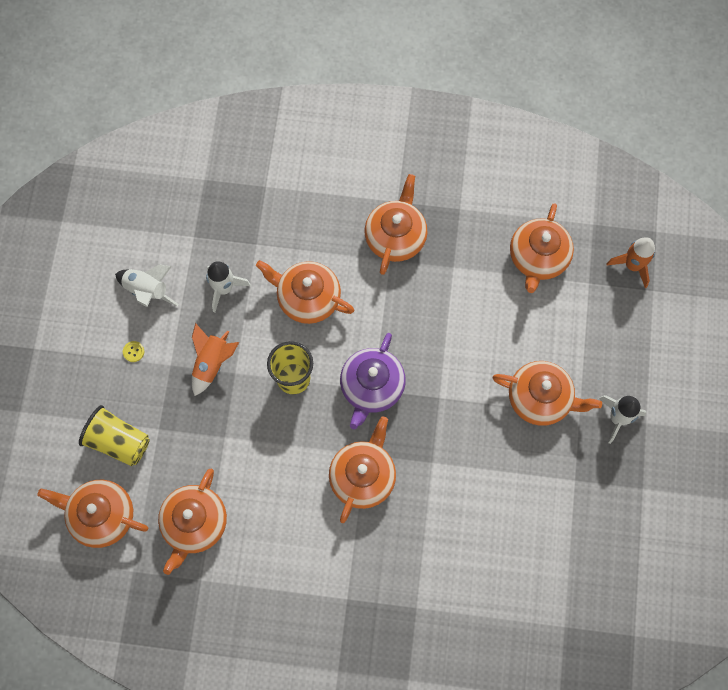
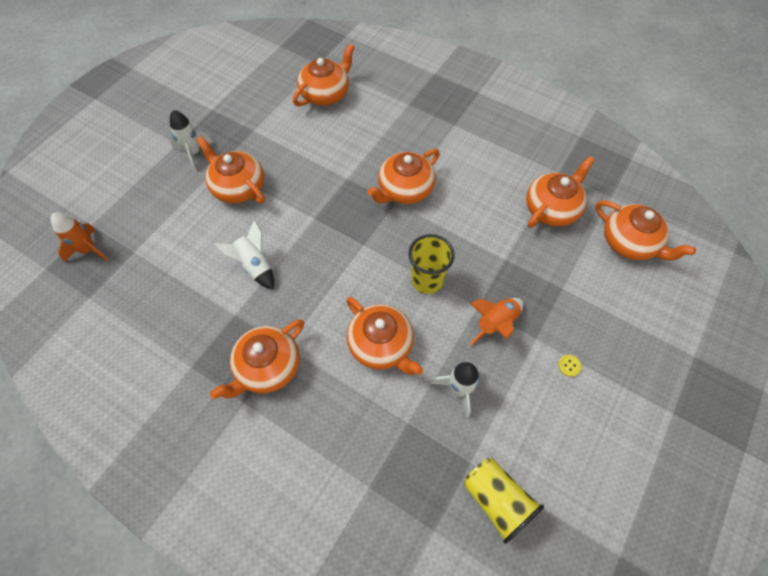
camera: 155 degrees left, 10 degrees down
(118, 441) = (602, 292): yellow cup -> yellow cup (496, 500)
(147, 290) = (539, 423): white rocket -> white rocket (255, 266)
(371, 387) = (364, 247): purple teapot -> none
(538, 258) = (157, 290): orange teapot -> orange teapot (325, 94)

